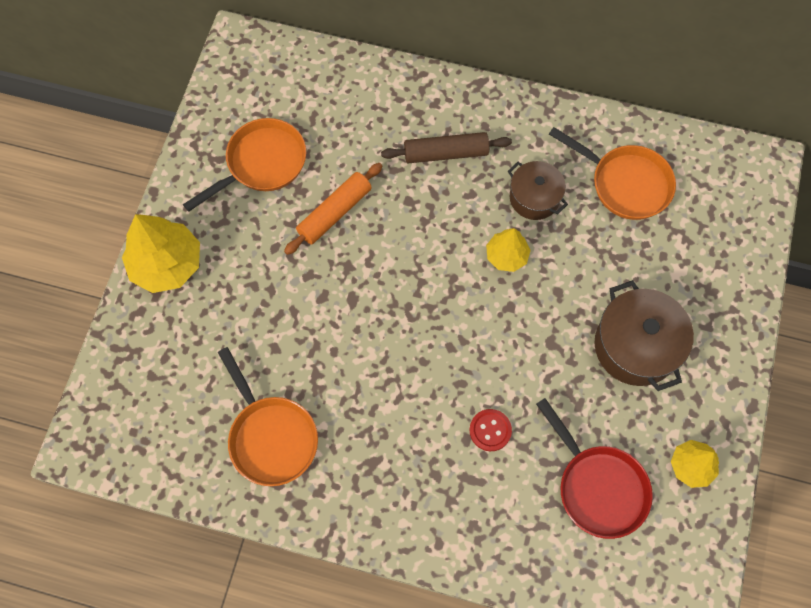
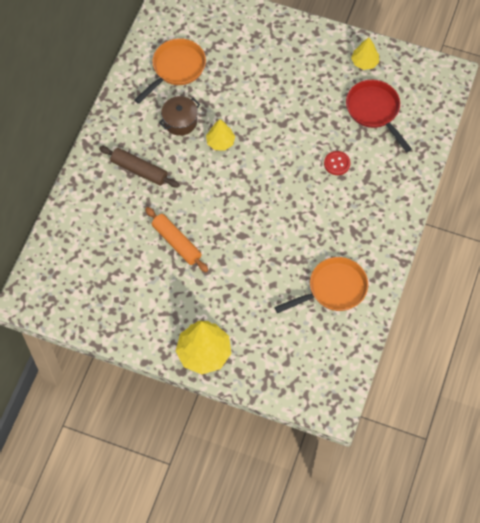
camera: 85 degrees left, 5 degrees down
(262, 164) = (131, 288): orange pan -> none
(446, 153) = (139, 170): brown rolling pin -> brown rolling pin turned 60 degrees counterclockwise
(598, 487) = (374, 111): red pan -> red pan turned 90 degrees counterclockwise
(635, 346) = (288, 79): brown pot -> none

